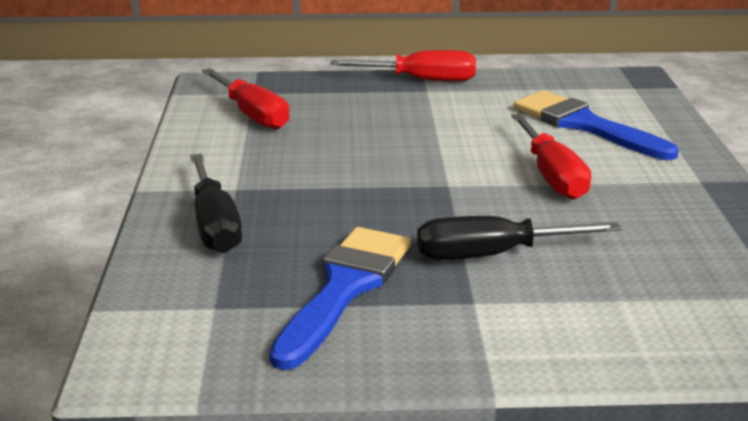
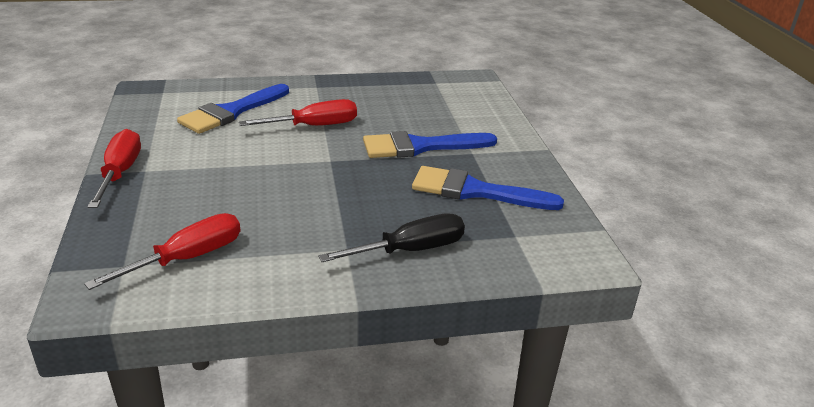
camera: 100 degrees left, 5 degrees up
(492, 255) = (421, 146): black screwdriver -> blue brush

